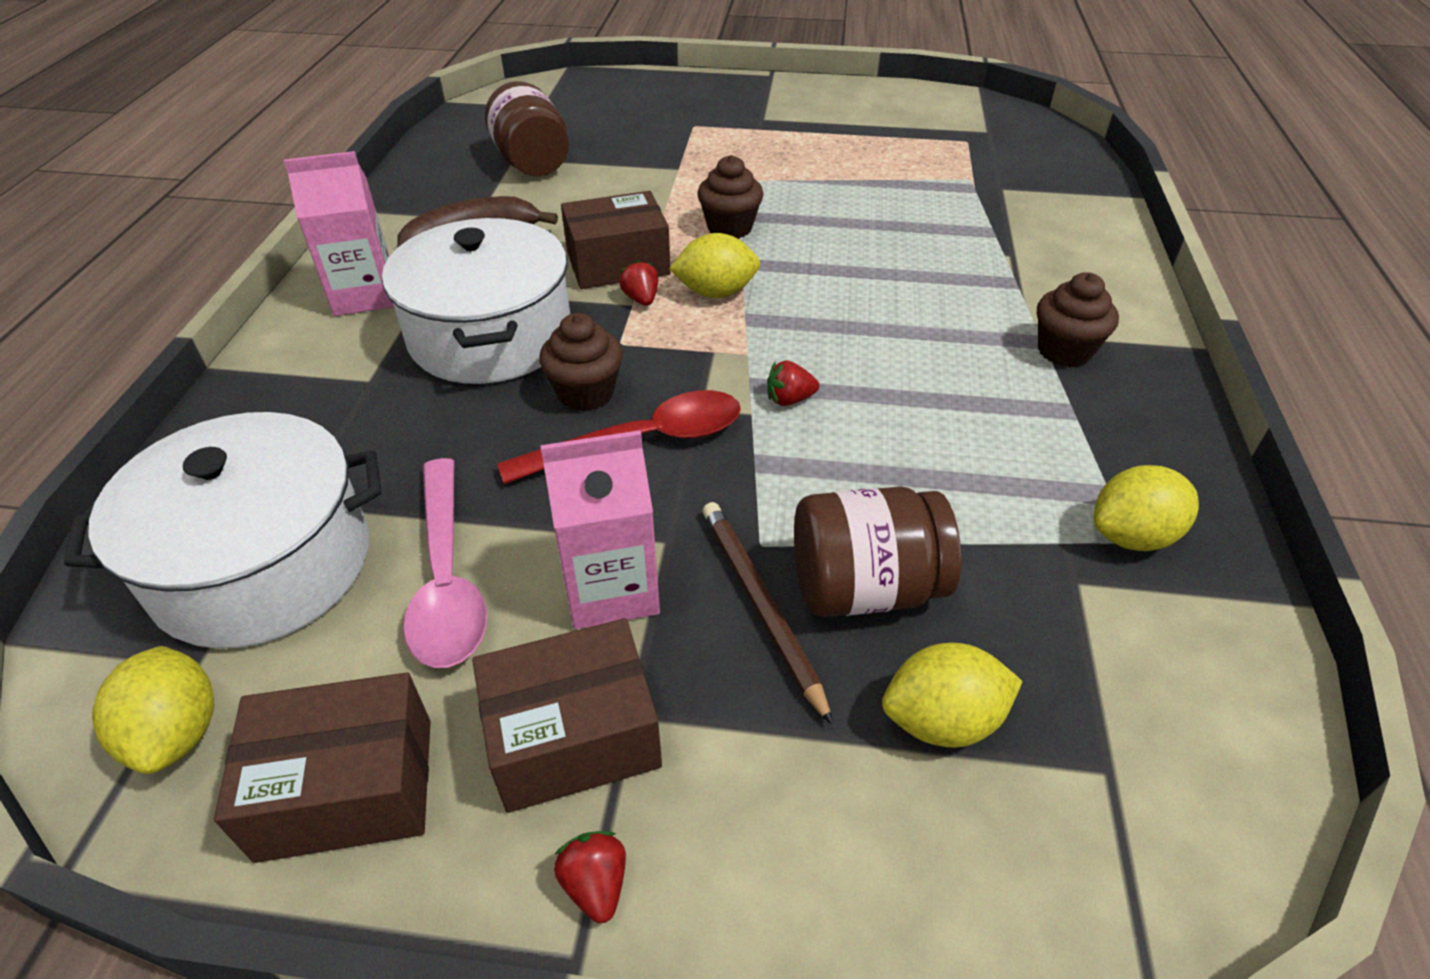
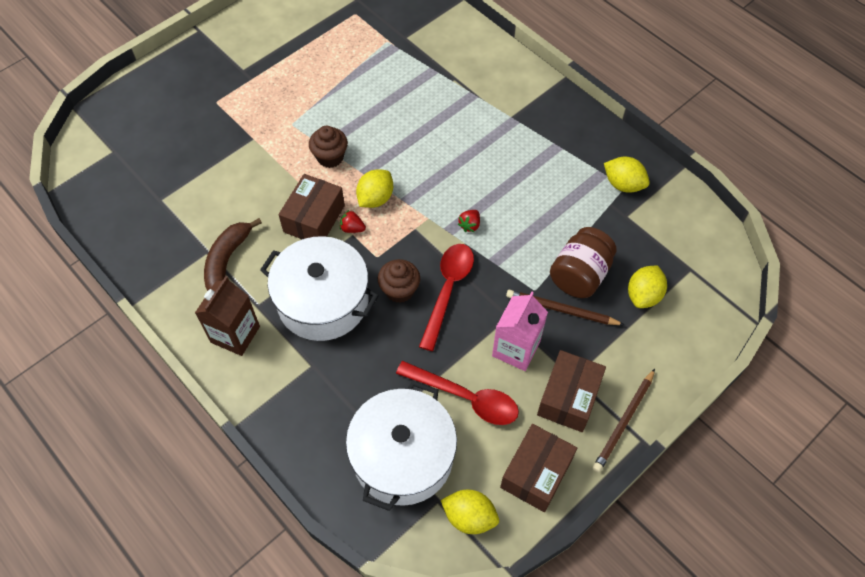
camera: 50 degrees left, 15 degrees up
(365, 295) = (235, 334): pink carton -> brown carton
(446, 578) = (465, 397): pink spoon -> red spoon
(532, 163) = (177, 194): brown jar -> none
(595, 884) = (624, 422): red strawberry -> brown pencil
(1064, 351) = (526, 118): brown cupcake -> none
(1132, 536) = (623, 184): yellow lemon -> yellow lemon turned 75 degrees counterclockwise

